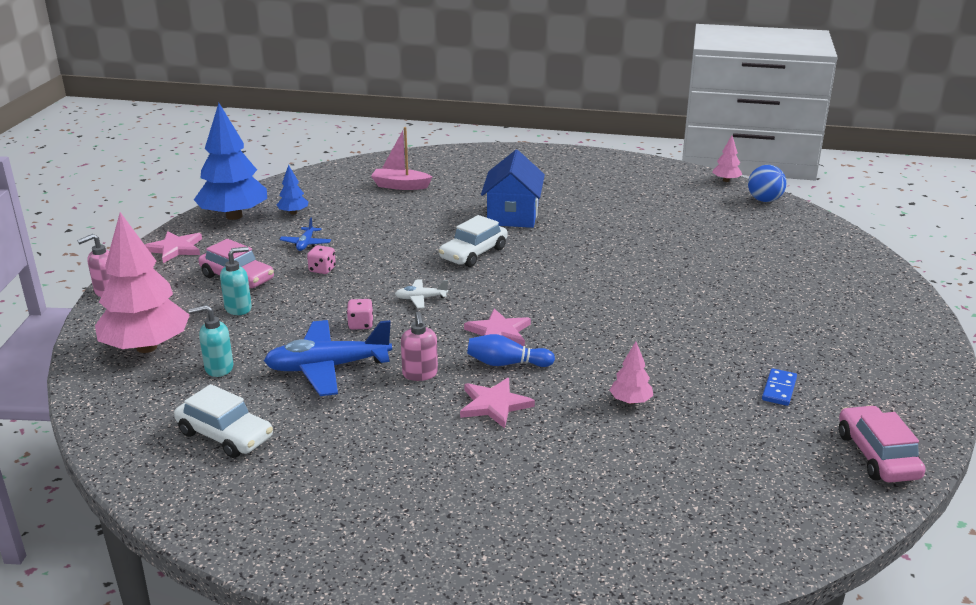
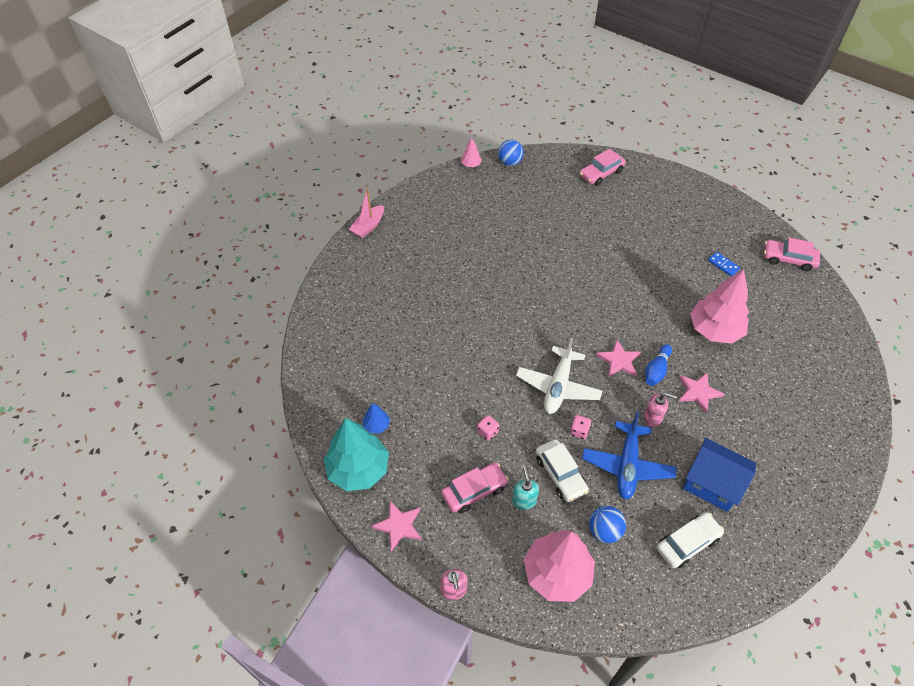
camera: 65 degrees left, 25 degrees up
(218, 368) = (604, 531): turquoise soap dispenser -> blue ball
(234, 216) = (358, 469): blue tree -> turquoise tree
(306, 244) = (439, 431): blue plane -> none
(400, 186) = (368, 340): pink boat -> pink boat (368, 226)
(421, 298) = (558, 386): white plane -> white plane, size x2.13
(473, 253) = (507, 335): white car -> white car (560, 474)
(512, 215) = (460, 292): blue house -> blue house (712, 484)
(630, 401) = (714, 330): pink tree -> pink tree, size x2.26
(835, 260) = (601, 173): none -> pink car

